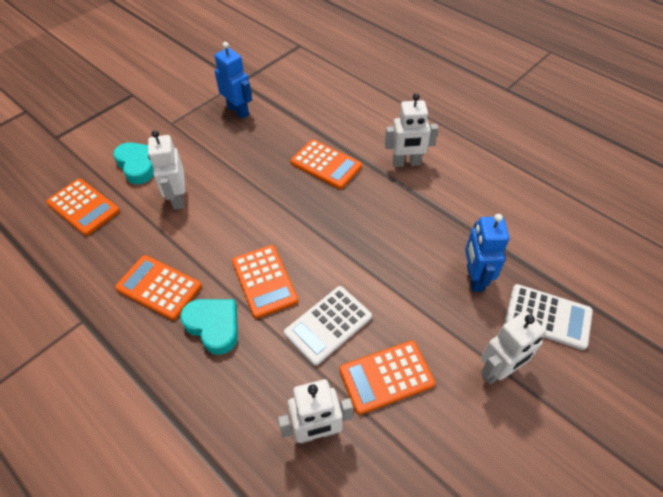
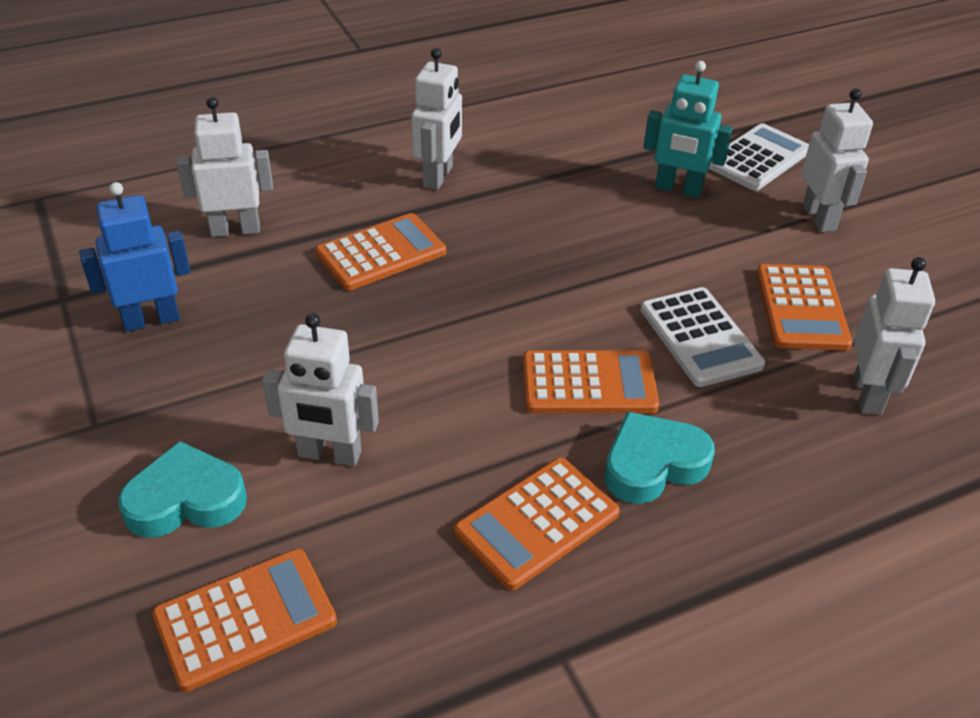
camera: 70 degrees left, 10 degrees down
(313, 109) = (235, 230): none -> white robot
(474, 278) = (678, 189): blue robot -> turquoise robot

